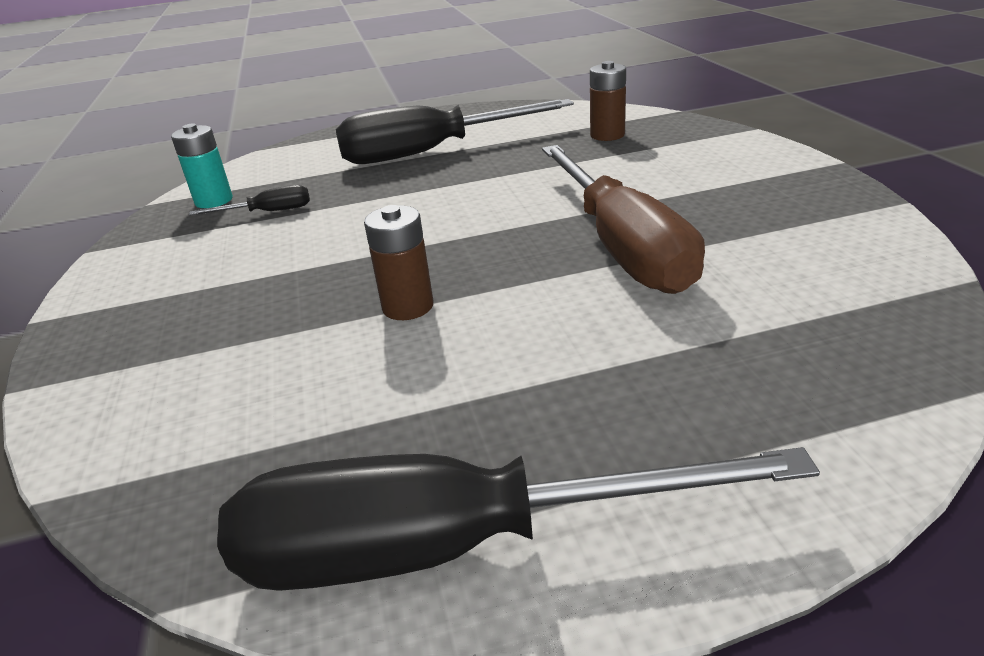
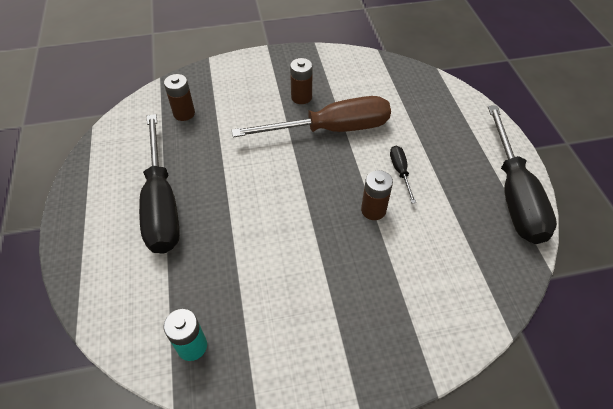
camera: 90 degrees left, 20 degrees up
(268, 212) = (231, 298): black screwdriver -> black screwdriver (400, 172)
(702, 209) = (301, 97): none -> brown battery

